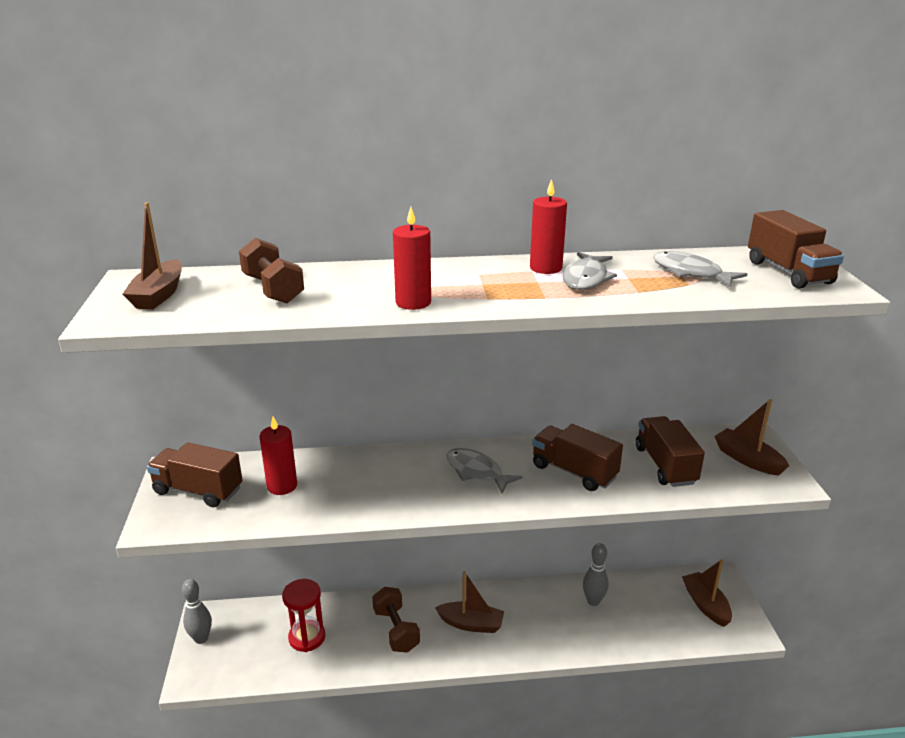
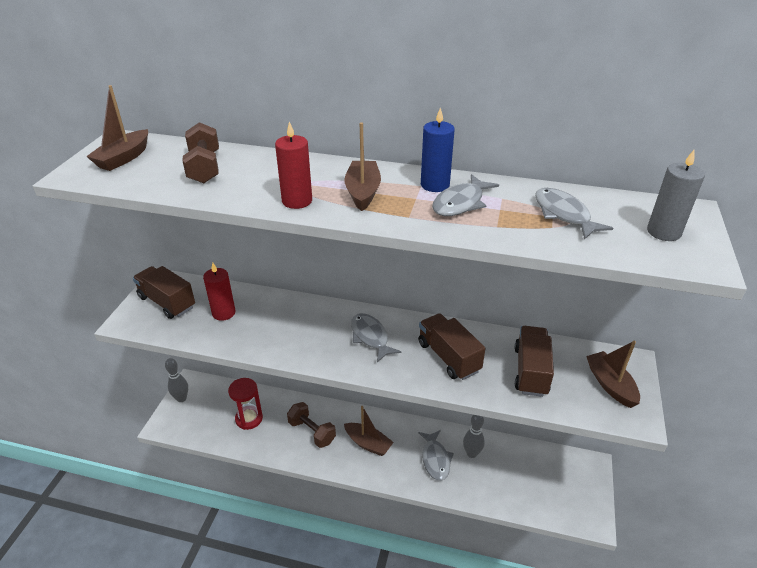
camera: 20 degrees right, 10 degrees up
(396, 630) = (312, 432): brown dumbbell -> brown dumbbell turned 45 degrees counterclockwise
(545, 268) = (435, 185): red candle -> blue candle
(557, 619) = (435, 459): none -> grey fish
(705, 605) = (565, 485): brown boat -> brown boat (363, 192)
(788, 272) = (663, 232): brown truck -> grey candle

